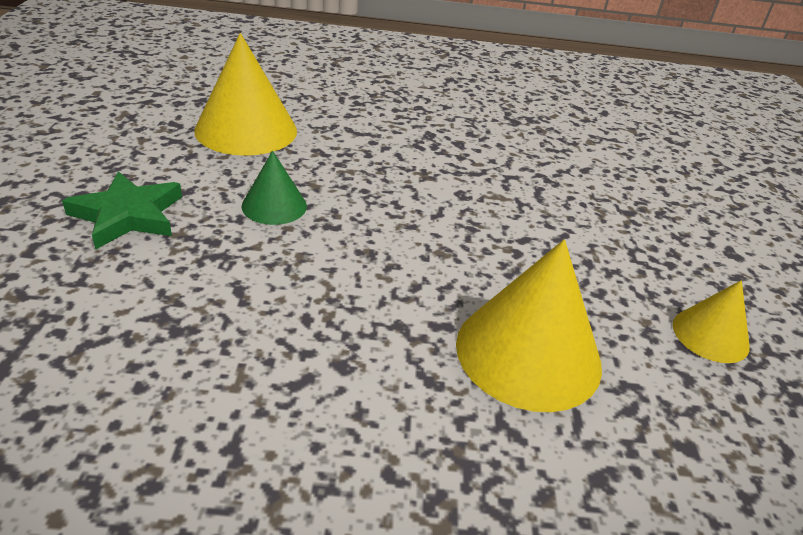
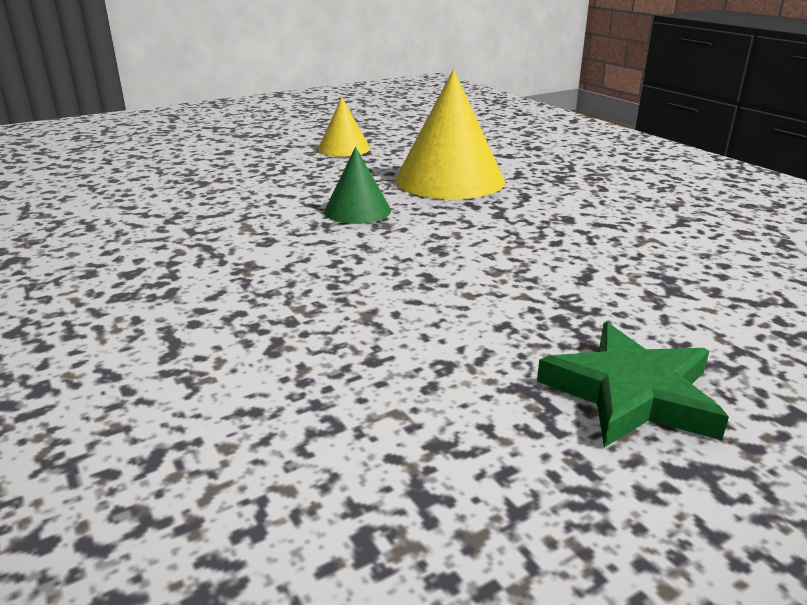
camera: 120 degrees left, 10 degrees down
(246, 130) = (286, 440): yellow cone -> none
(274, 206) = (447, 317): green cone -> green cone (357, 210)

